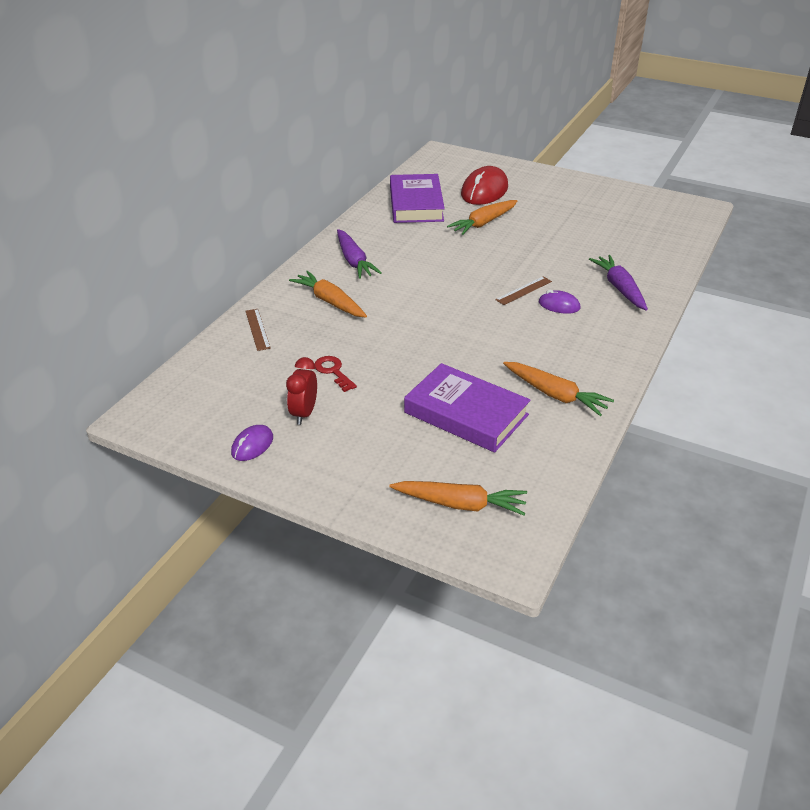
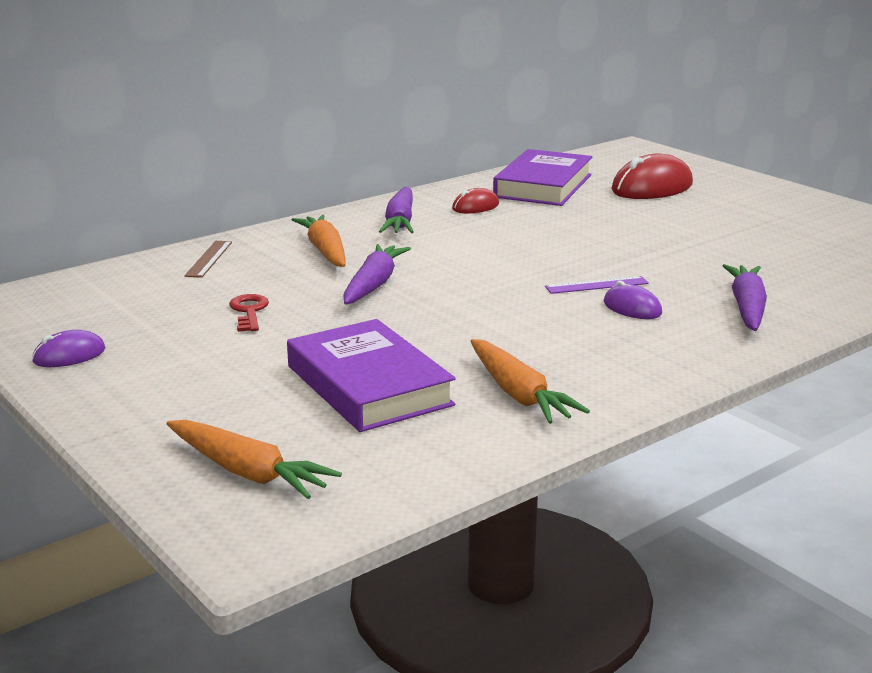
camera: 25 degrees right, 15 degrees down
(304, 413) = (165, 341): red clock -> none
(390, 234) = (475, 206): none -> red mouse
(390, 325) = (373, 284): none -> purple carrot
(483, 223) = (615, 215): orange carrot -> none
(524, 290) = (596, 285): brown ruler -> purple ruler

